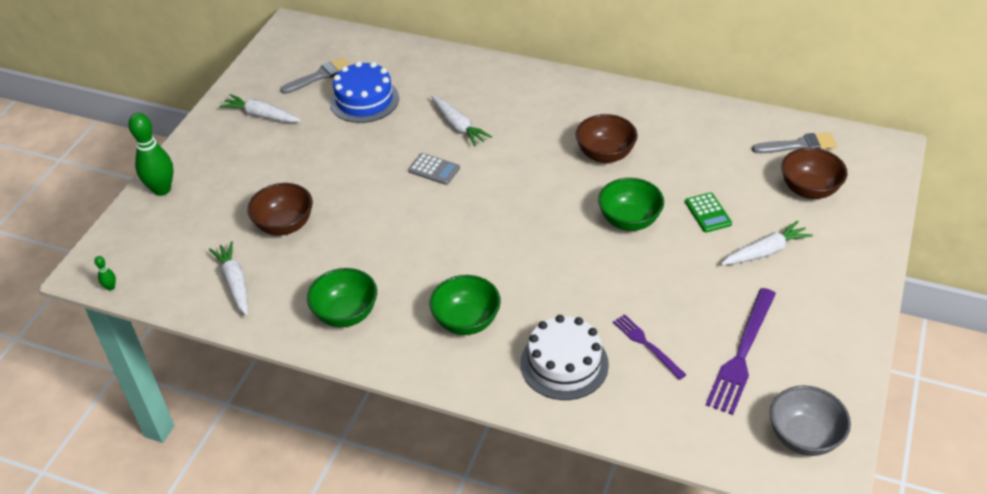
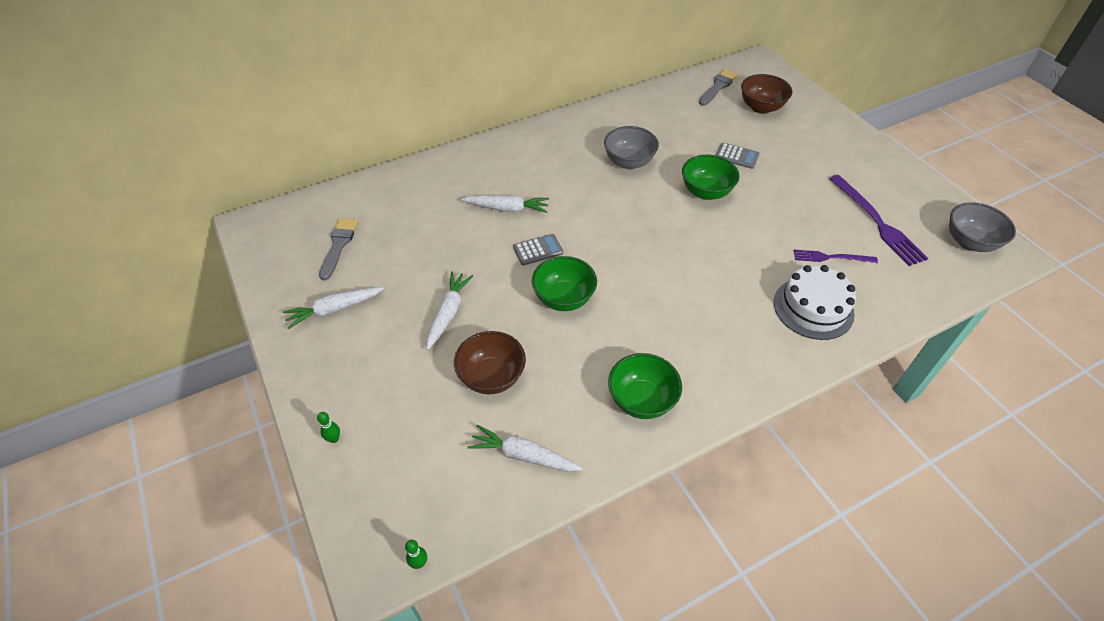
camera: 50 degrees left, 5 degrees up
(162, 189) = (334, 439): green bowling pin -> green bowling pin, size x0.43
(364, 100) = (406, 238): blue cake -> none
(466, 321) = (721, 333): green bowl -> green bowl (564, 298)
(605, 154) = (629, 162): brown bowl -> grey bowl
(707, 213) = (737, 156): green calculator -> grey calculator
(765, 251) = (796, 157): white carrot -> white carrot (448, 313)

